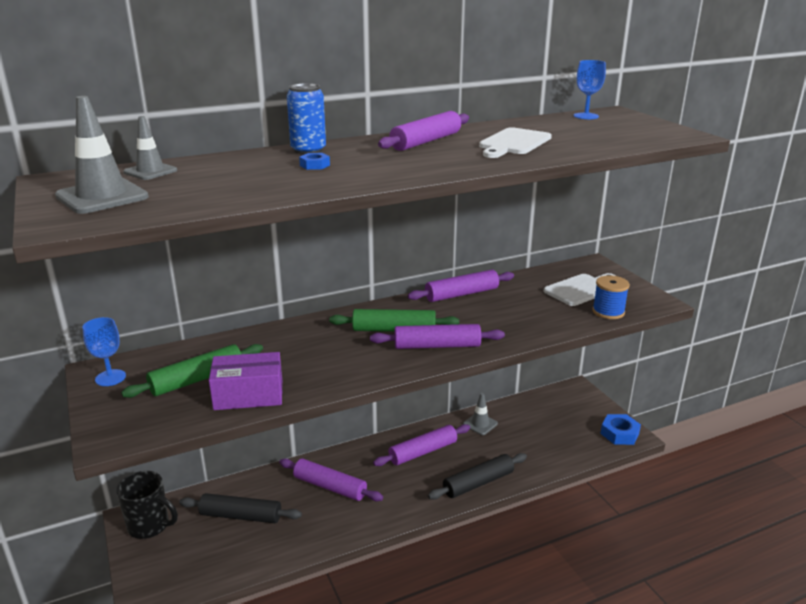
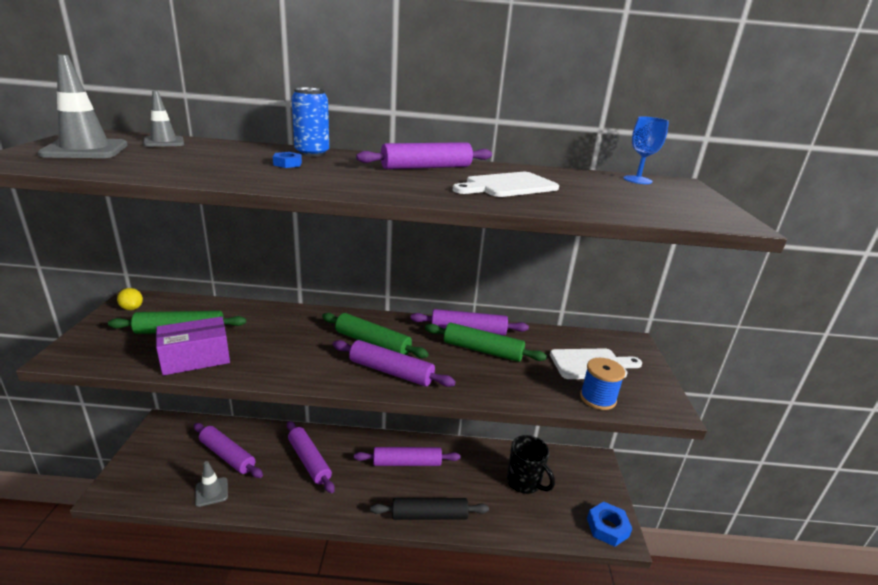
camera: 25 degrees right, 0 degrees up
(110, 378) = (132, 308): blue goblet -> yellow lemon
(150, 526) = (166, 435): black mug -> black mug (524, 482)
(241, 516) = (227, 455): black rolling pin -> purple rolling pin
(248, 395) = (196, 358): purple box -> purple box turned 45 degrees counterclockwise
(480, 424) = (477, 458): grey traffic cone -> grey traffic cone (211, 492)
(490, 306) = (482, 350): none -> green rolling pin

